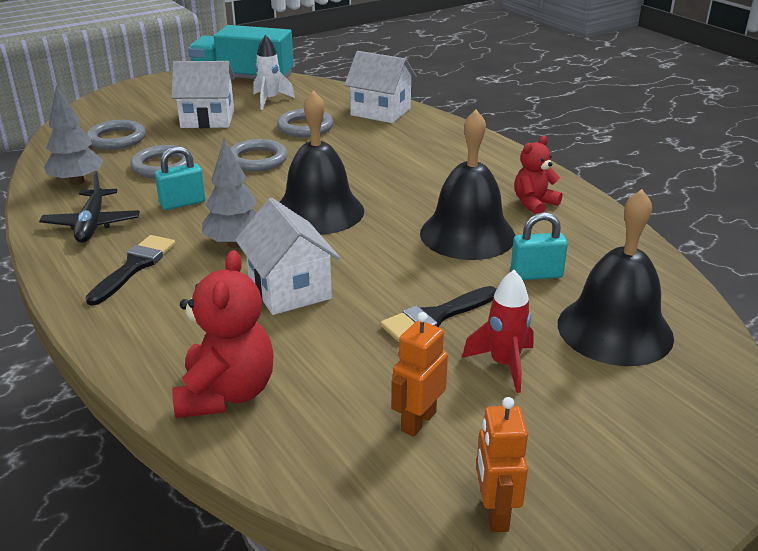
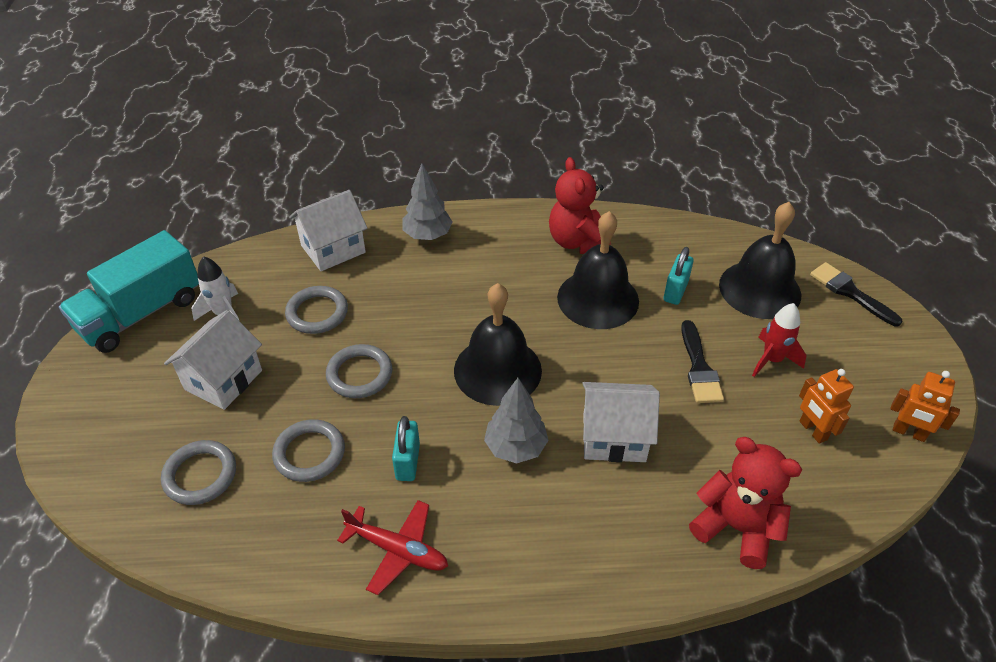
camera: 60 degrees left, 15 degrees up
(77, 182) = (284, 540): grey tree -> grey tree (428, 235)
(92, 224) = (398, 550): black plane -> red plane
(134, 267) = (508, 536): black brush -> black brush (850, 292)
(534, 204) = (577, 242): red teddy bear -> red teddy bear, size x1.59

